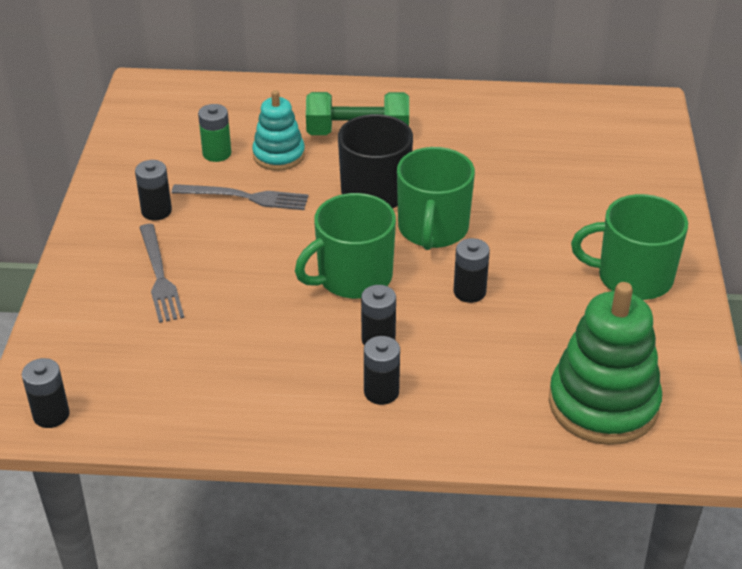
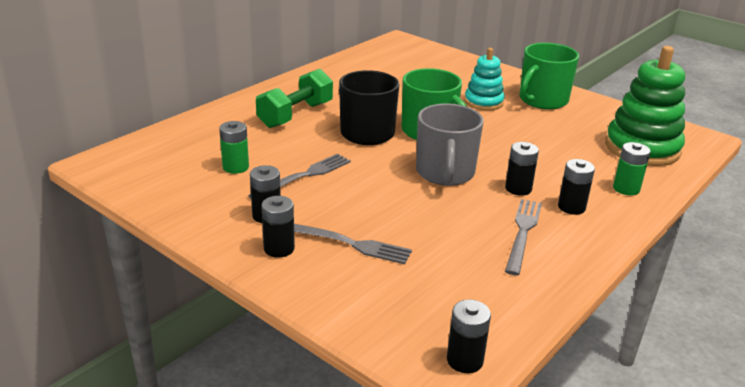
camera: 55 degrees left, 10 degrees down
(279, 155) = (276, 147): turquoise stacking toy -> turquoise stacking toy (483, 102)
(290, 375) = (523, 233): none -> grey fork
(353, 277) = (445, 173): green mug -> grey mug
(469, 292) = (504, 144): black battery -> black battery (279, 248)
(475, 421) = (626, 188): none -> green battery

